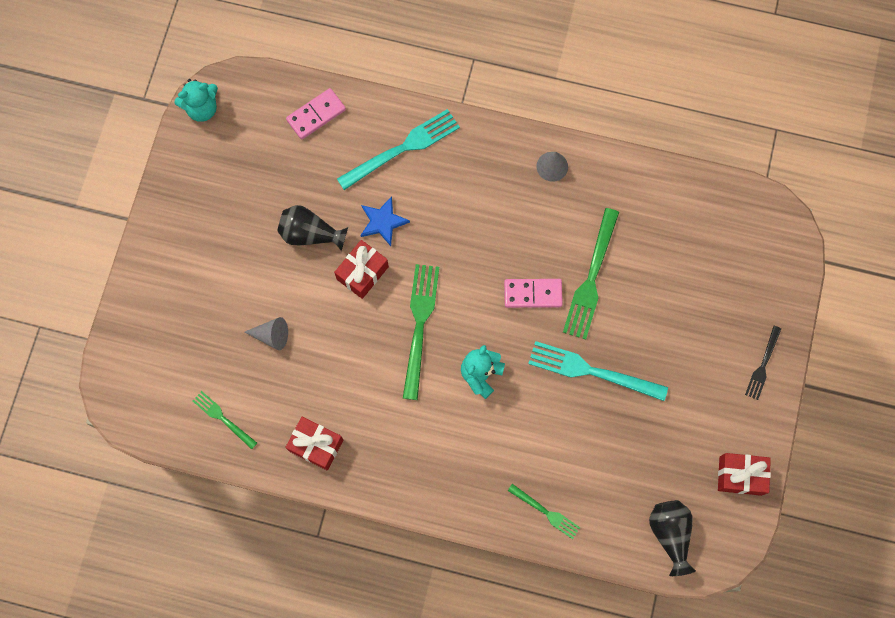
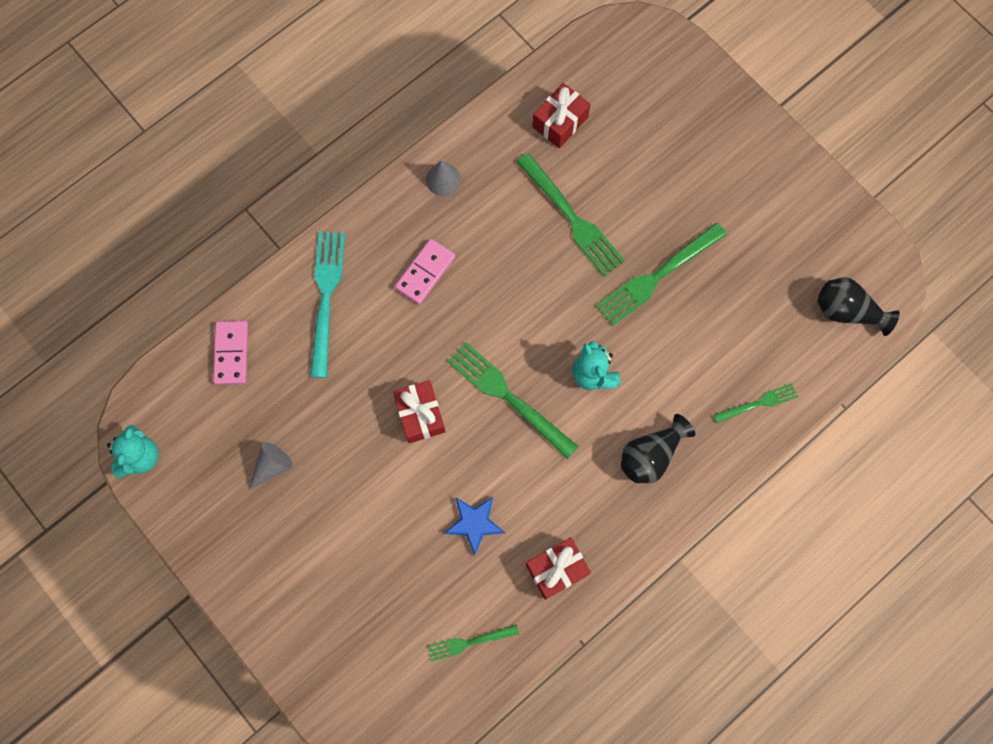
camera: 55 degrees left, 0 degrees up
(271, 335) = (420, 541): grey cone -> grey cone (272, 466)
(310, 234) = (346, 438): black vase -> black vase (651, 455)
(383, 222) = (384, 363): blue star -> blue star (474, 523)
(533, 294) = (550, 277): pink domino -> pink domino (425, 273)
(591, 371) = (657, 276): turquoise fork -> green fork
(740, 476) = (833, 218): red gift -> red gift (560, 122)
(763, 365) = (750, 133): black fork -> none

